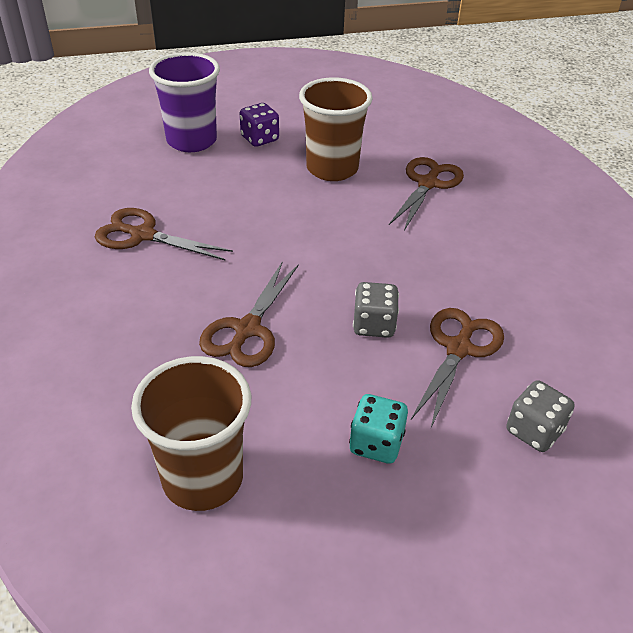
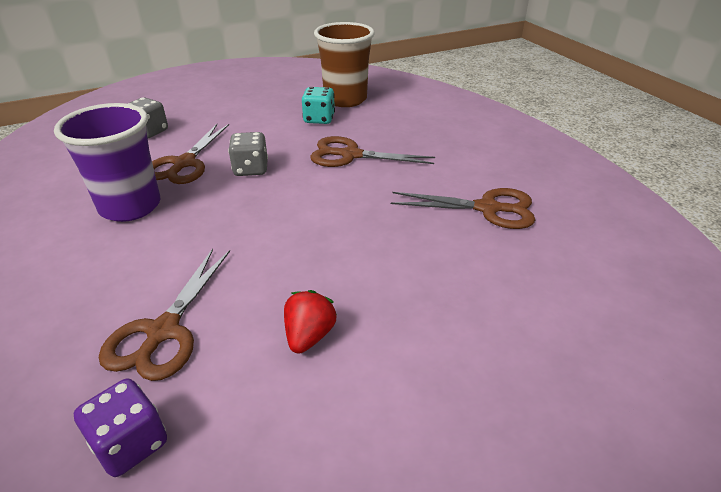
camera: 170 degrees right, 5 degrees down
(191, 141) = (550, 356): purple cup -> purple cup (130, 206)
(247, 330) = (350, 155): brown scissors -> brown scissors turned 90 degrees counterclockwise
(260, 139) = (446, 385): purple dice -> purple dice (130, 444)
(332, 169) = (309, 336): brown cup -> red strawberry
(376, 444) = (251, 118): turquoise dice -> turquoise dice (319, 119)

